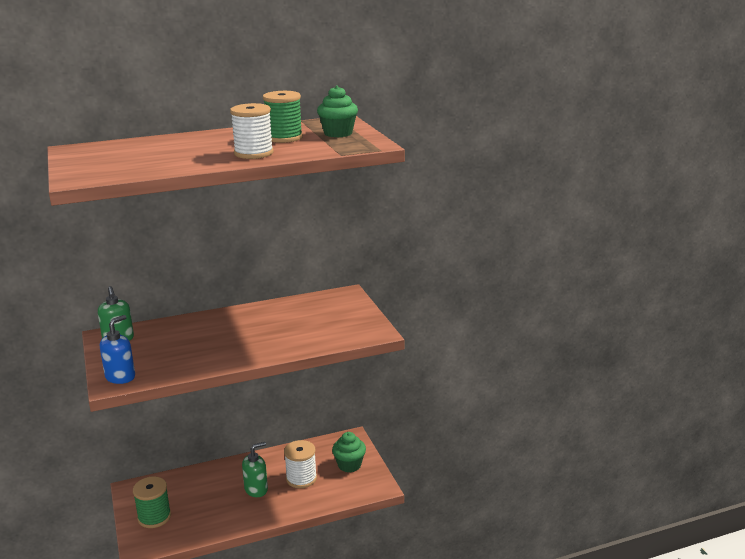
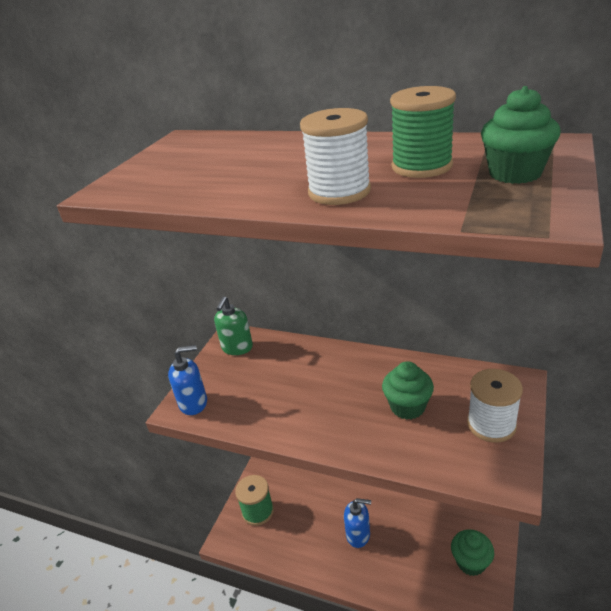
camera: 45 degrees right, 10 degrees up
(256, 489) = (358, 535): green soap dispenser -> blue soap dispenser
(289, 325) = (407, 407): none -> green cupcake
(301, 478) = (409, 548): white spool -> white spool (491, 424)

